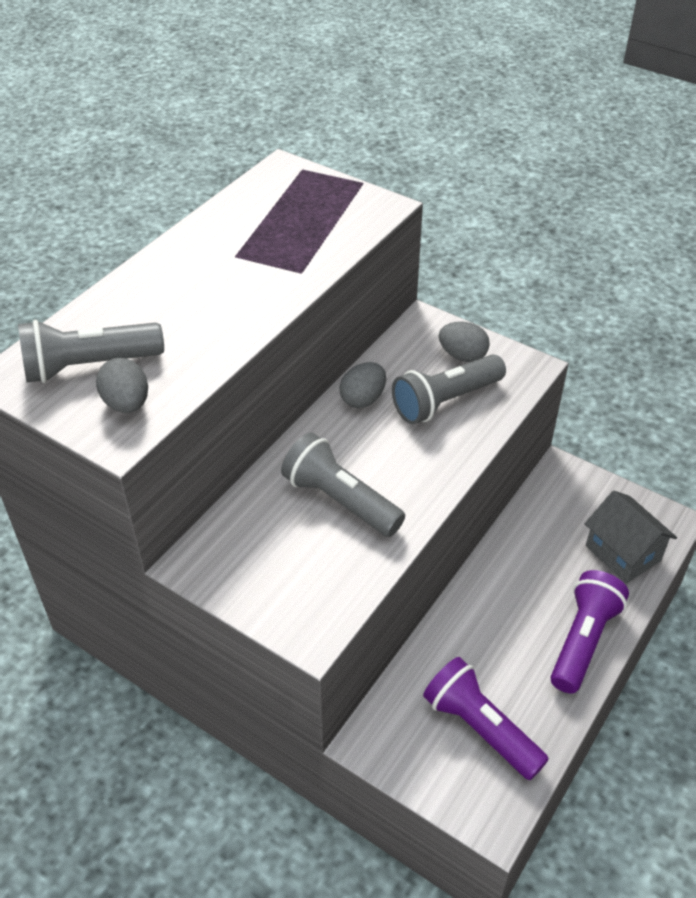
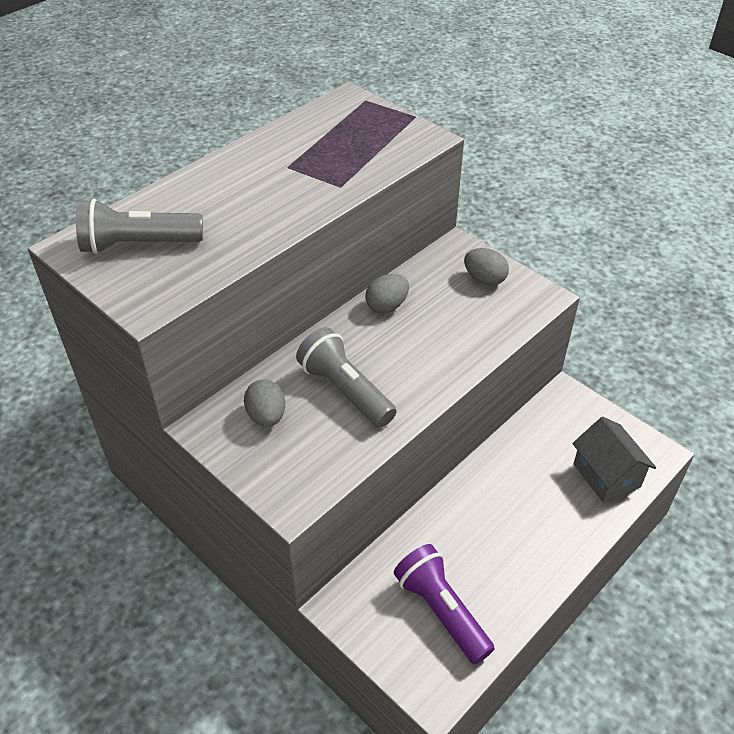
camera: 10 degrees right, 0 degrees up
(127, 403) = (160, 279): grey egg -> grey egg (266, 416)
(445, 401) = (459, 317): grey flashlight -> none
(583, 640) = (552, 547): purple flashlight -> none

